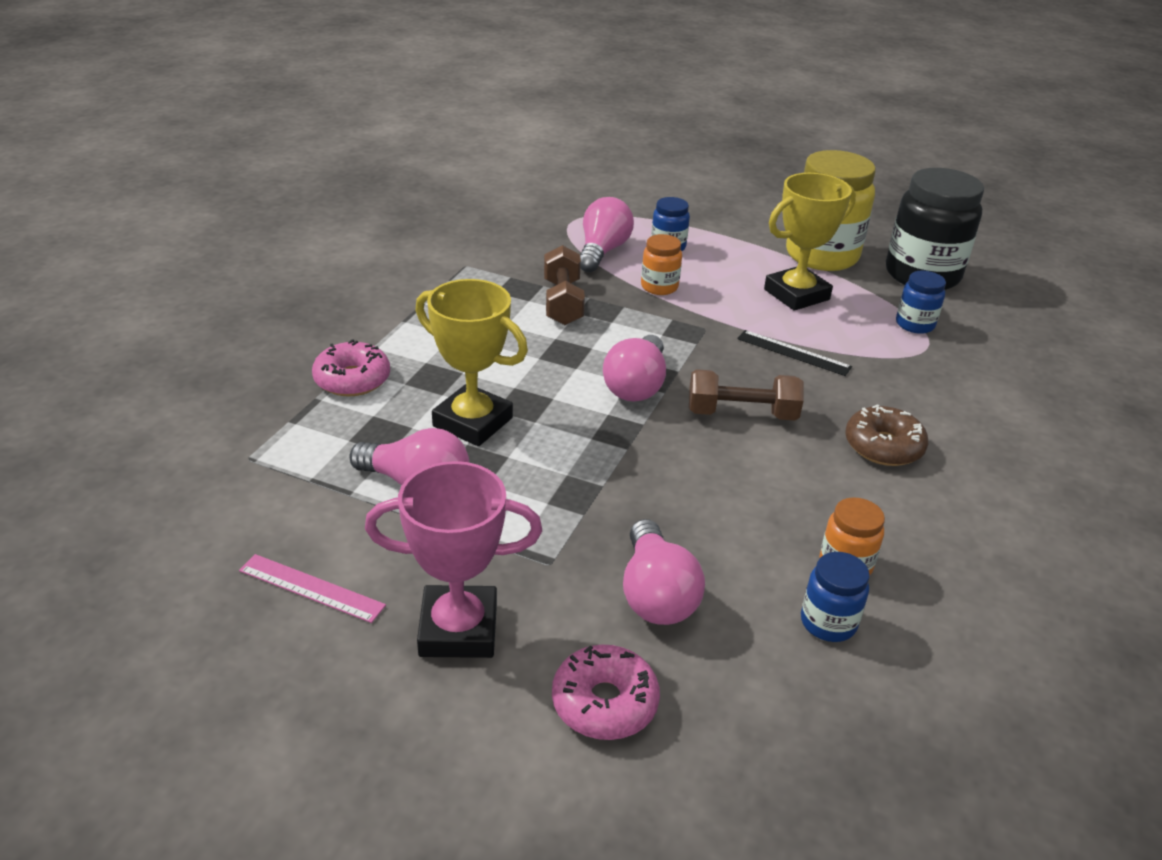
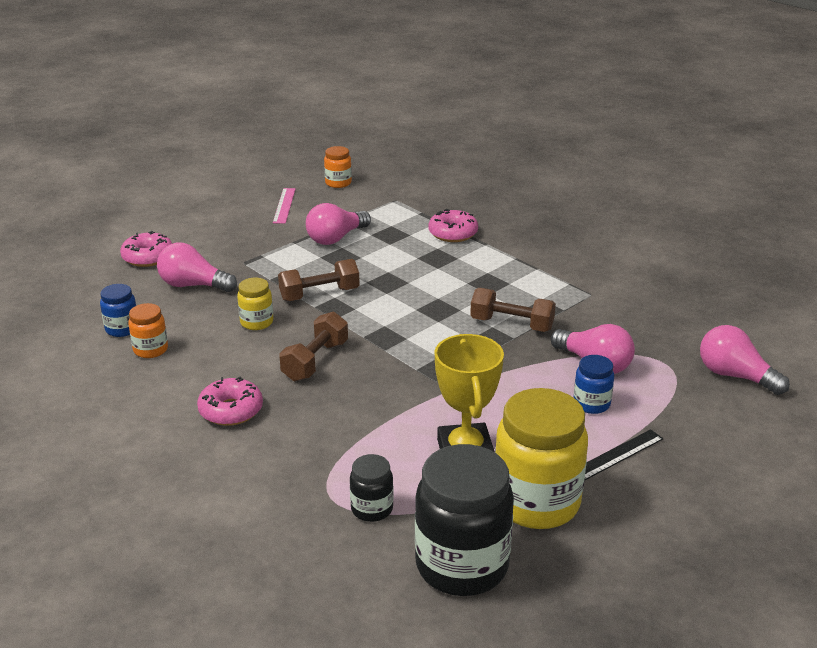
camera: 115 degrees right, 5 degrees down
(311, 588) = (284, 205): pink ruler -> pink ruler turned 45 degrees counterclockwise
(458, 629) = (225, 233): pink trophy -> none
(472, 422) = (381, 262): yellow trophy -> none
(593, 454) = (319, 294): none -> brown dumbbell
(636, 386) = (379, 328): pink light bulb -> pink light bulb (735, 376)
(659, 287) = (516, 377): orange jar -> orange jar (338, 183)
(702, 488) = (256, 322): none -> yellow jar
(793, 353) = (373, 414): black ruler -> black ruler (618, 455)
(883, 446) = (231, 410): brown donut -> pink donut
(914, 324) = (372, 509): blue jar -> black jar

